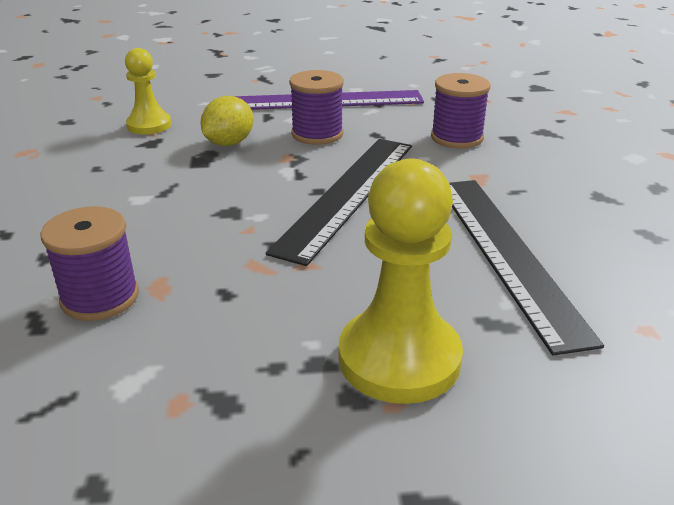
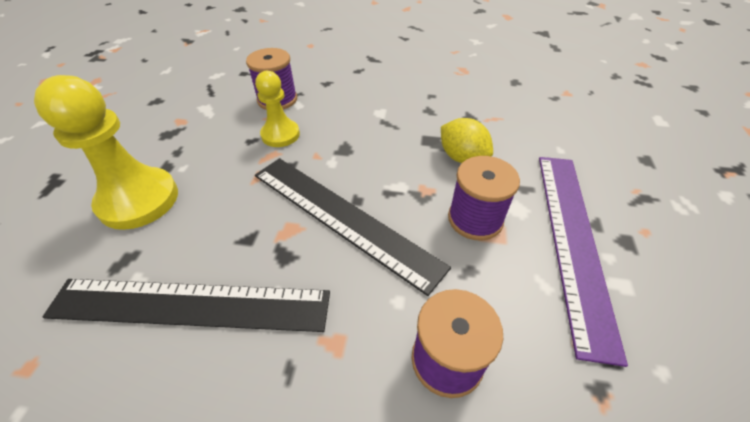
camera: 105 degrees right, 15 degrees up
(149, 125) = (505, 117): yellow pawn -> yellow pawn (280, 135)

